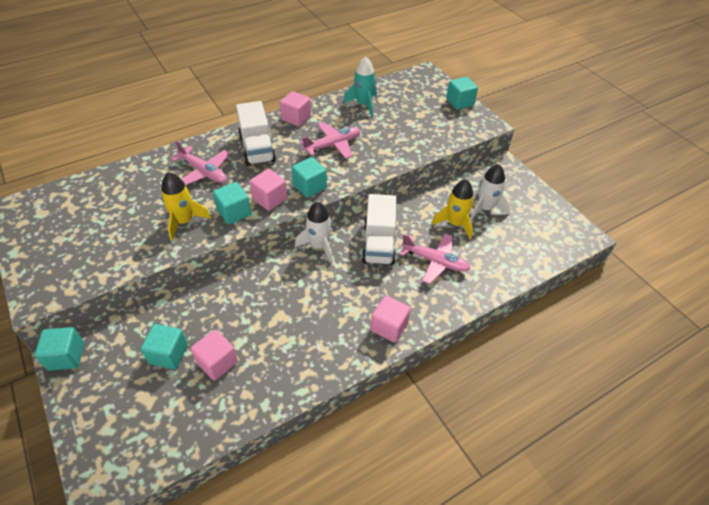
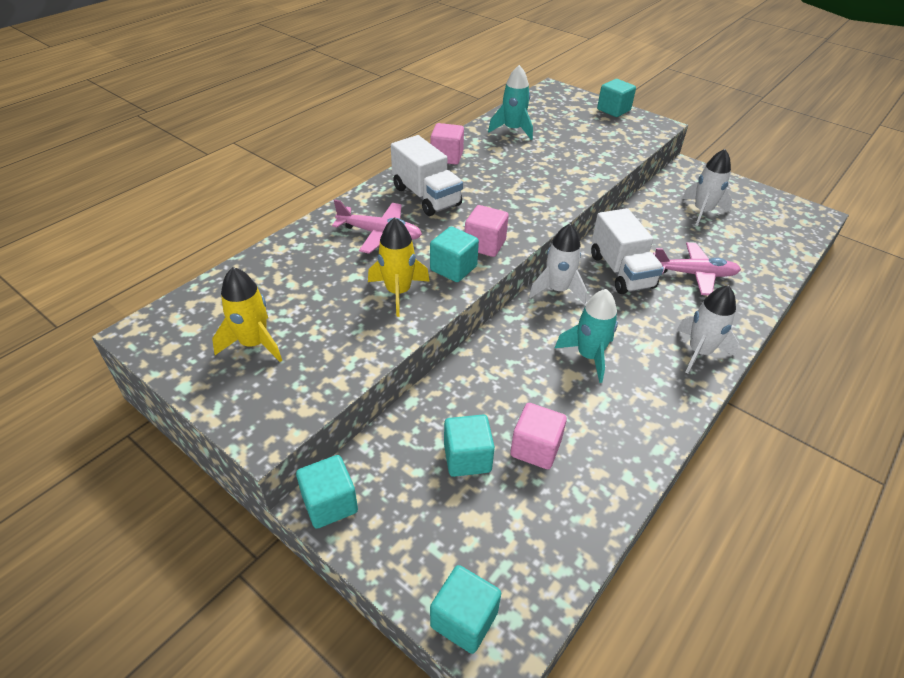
camera: 20 degrees left, 5 degrees down
(304, 305) = (589, 356): none -> turquoise rocket
(310, 187) = (521, 222): turquoise cube -> turquoise cube (464, 619)
(333, 145) = (512, 175): pink plane -> none
(389, 327) = (699, 352): pink cube -> white rocket
(455, 223) = (684, 232): yellow rocket -> yellow rocket (254, 343)

